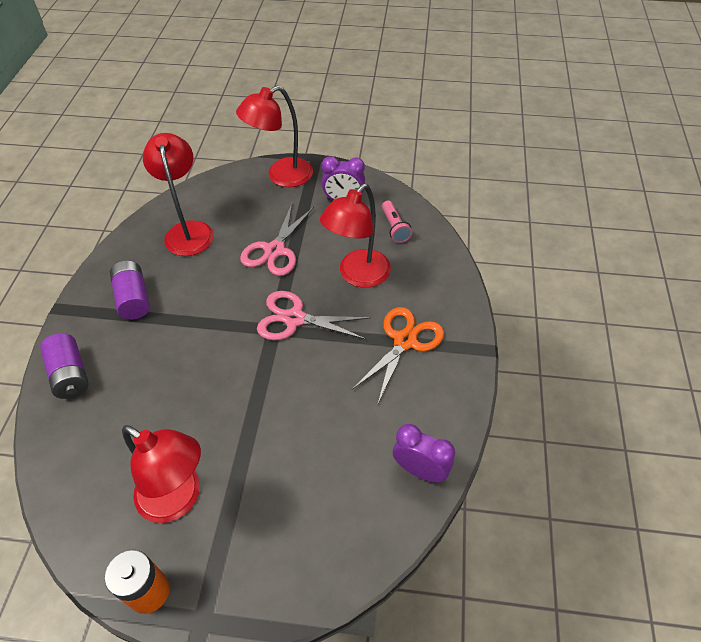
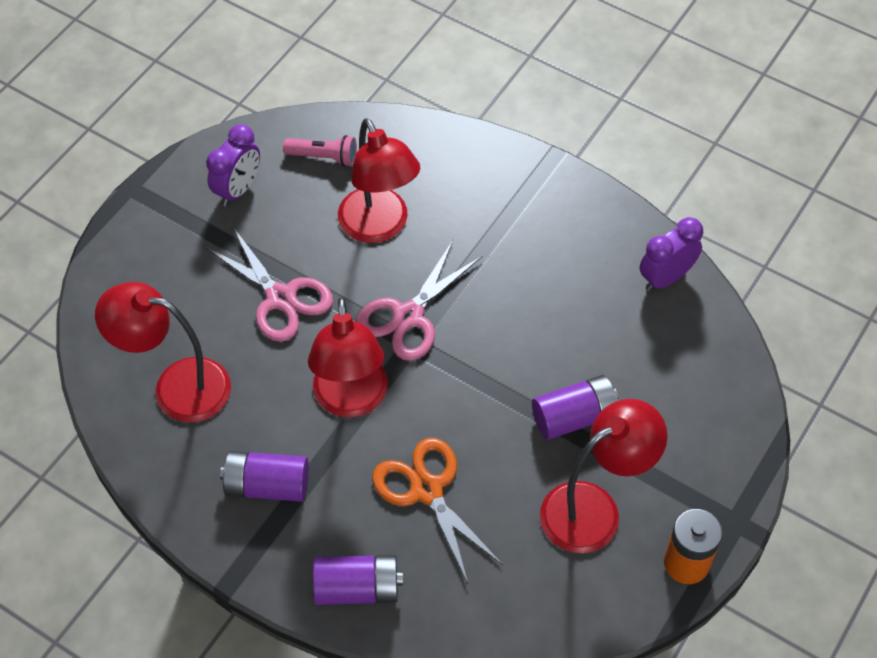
camera: 65 degrees left, 5 degrees up
(256, 453) = (574, 417): none -> purple battery
(281, 176) = (140, 241): red lamp -> red lamp (351, 400)
(405, 341) = (503, 222): orange scissors -> orange scissors (427, 490)

